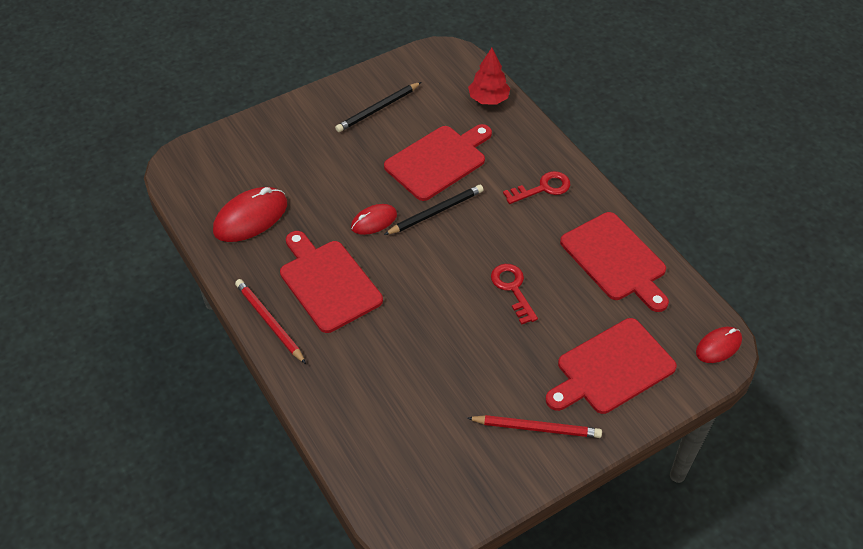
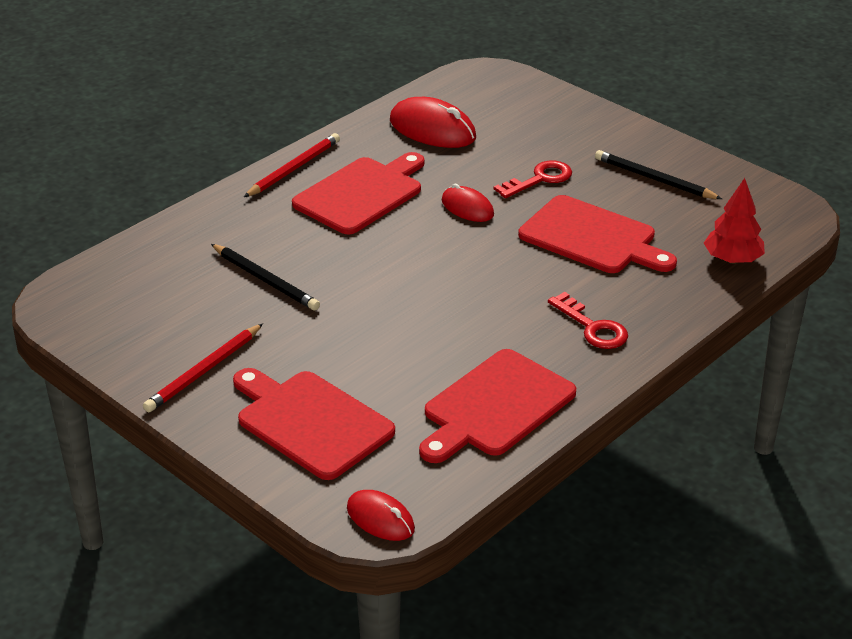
camera: 75 degrees right, 15 degrees down
(435, 212) = (505, 249): black pencil -> black pencil (265, 280)
(512, 289) = (407, 325): red key -> red key (539, 179)
(536, 428) = (204, 371): red pencil -> red pencil turned 45 degrees clockwise

